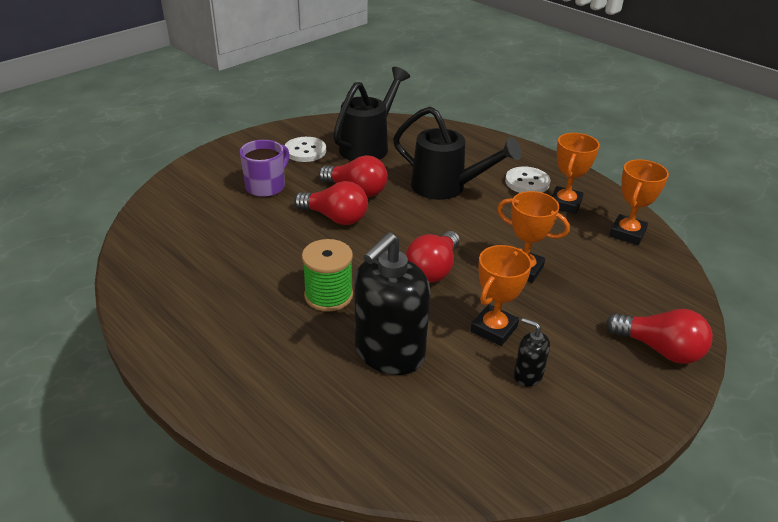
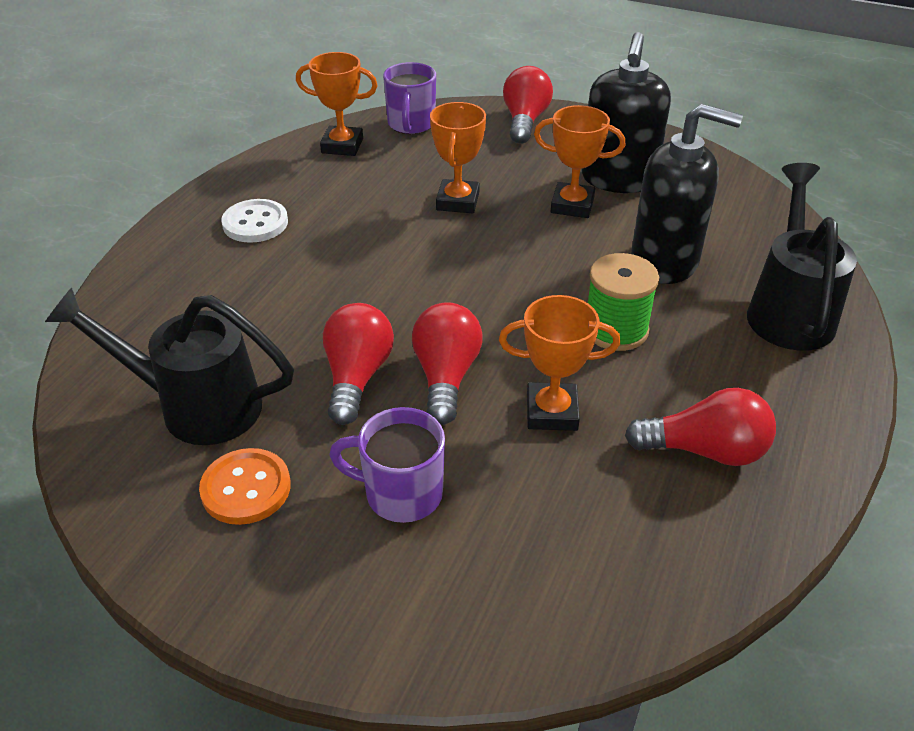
camera: 110 degrees left, 5 degrees up
(305, 151) = (246, 488): white button -> orange button
(433, 269) = (504, 262): red light bulb -> red light bulb (705, 450)
(446, 187) = (303, 289): black watering can -> black watering can (789, 310)
(527, 375) = (618, 179): black soap dispenser -> black soap dispenser, size x2.20
(565, 204) = (298, 189): orange trophy -> orange trophy (552, 412)
(660, 276) = (411, 124): none -> purple mug

